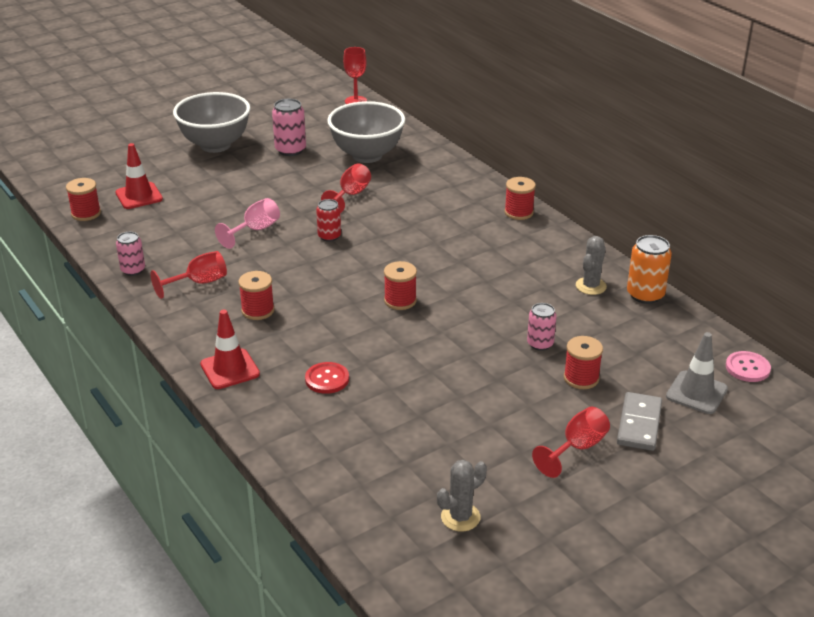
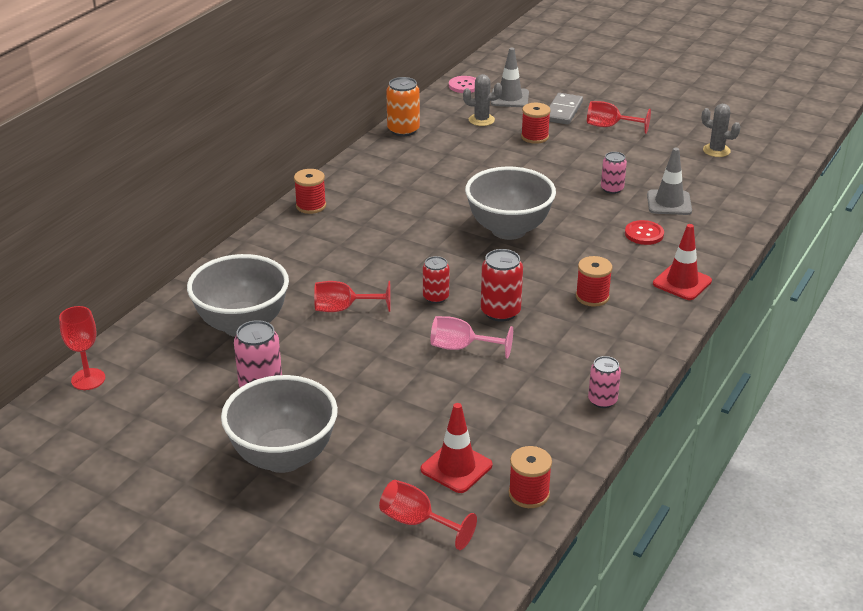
camera: 115 degrees left, 0 degrees up
(199, 283) = (583, 347): red goblet -> red goblet (417, 522)
(281, 259) = (500, 312): none -> red can
(370, 421) = (669, 203): none -> grey traffic cone
(400, 301) = (508, 230): red spool -> grey bowl
(540, 344) = (509, 158): pink can -> pink can (612, 189)
(591, 286) = (410, 152): grey cactus -> grey cactus (481, 120)
(639, 424) = (563, 111): grey domino -> grey domino turned 60 degrees counterclockwise

